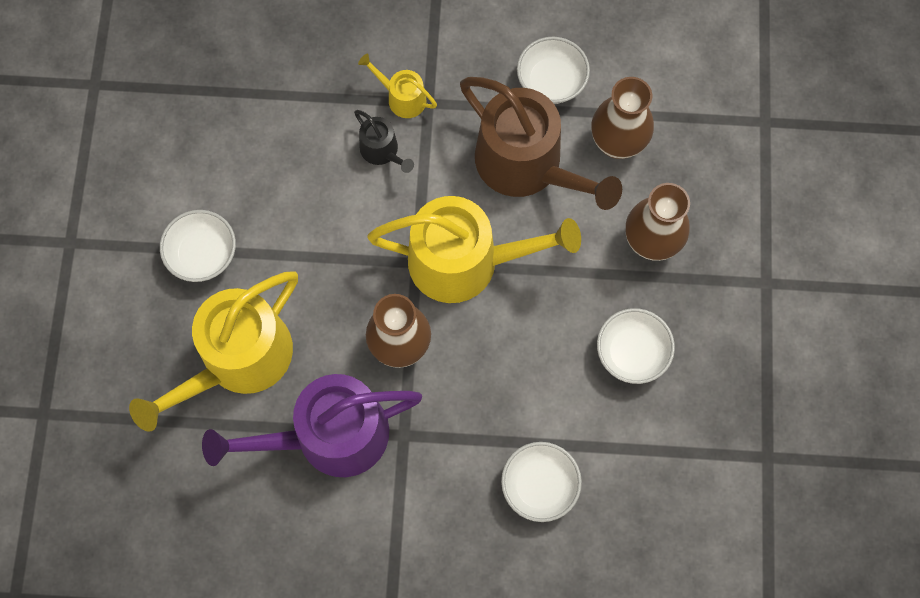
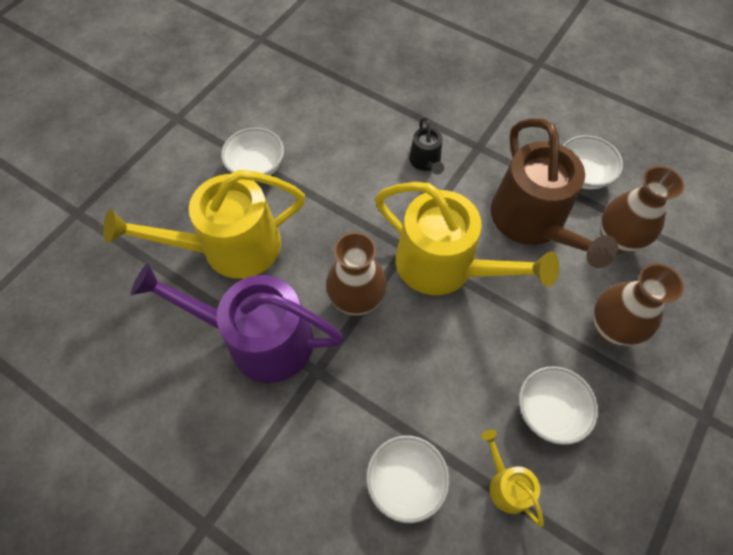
camera: 30 degrees right, 10 degrees down
(402, 98) = (461, 135): yellow watering can -> yellow watering can (506, 485)

